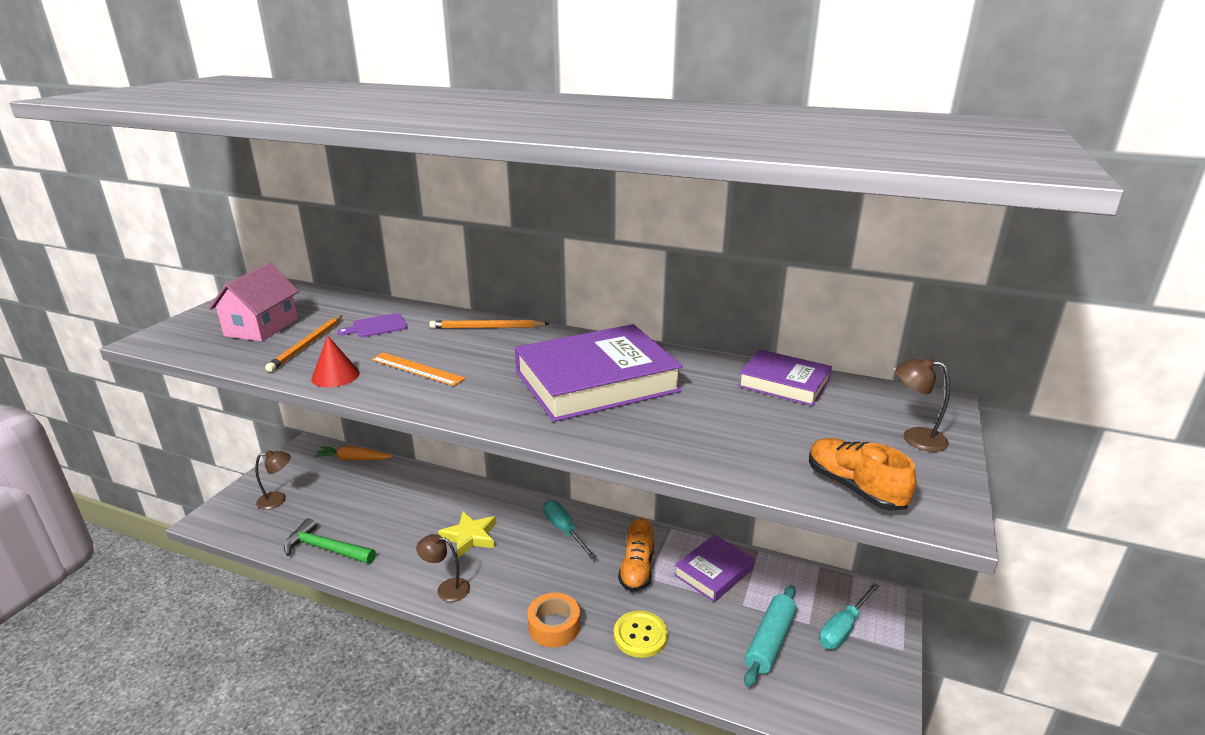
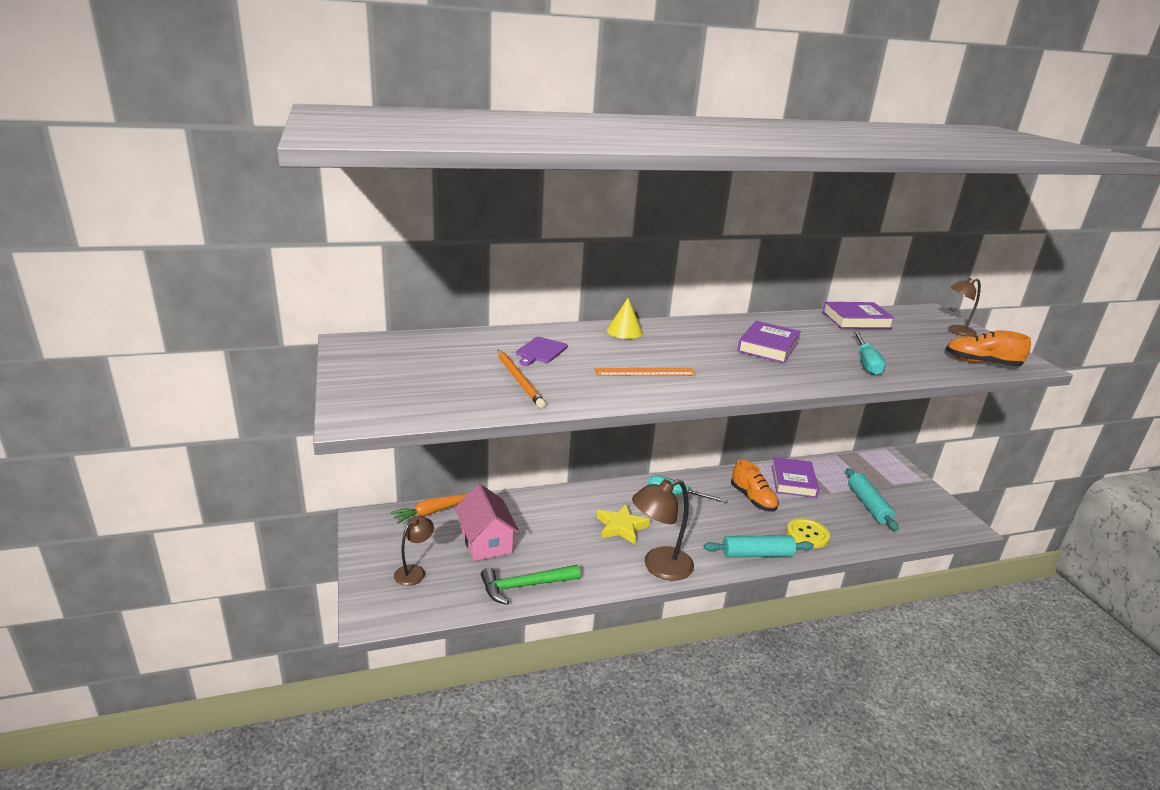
camera: 40 degrees left, 0 degrees up
(261, 327) = (440, 378): pink house -> pink house (486, 541)
(335, 376) = (599, 394): red cone -> none
(446, 589) = (659, 567): brown lamp -> brown lamp, size x1.72
(487, 328) = (624, 331): orange pencil -> yellow cone
(554, 626) = (757, 554): orange tape -> turquoise rolling pin
(596, 381) = (768, 347): purple book -> purple book, size x0.56
(843, 628) = (888, 482): turquoise screwdriver -> turquoise screwdriver (866, 363)

